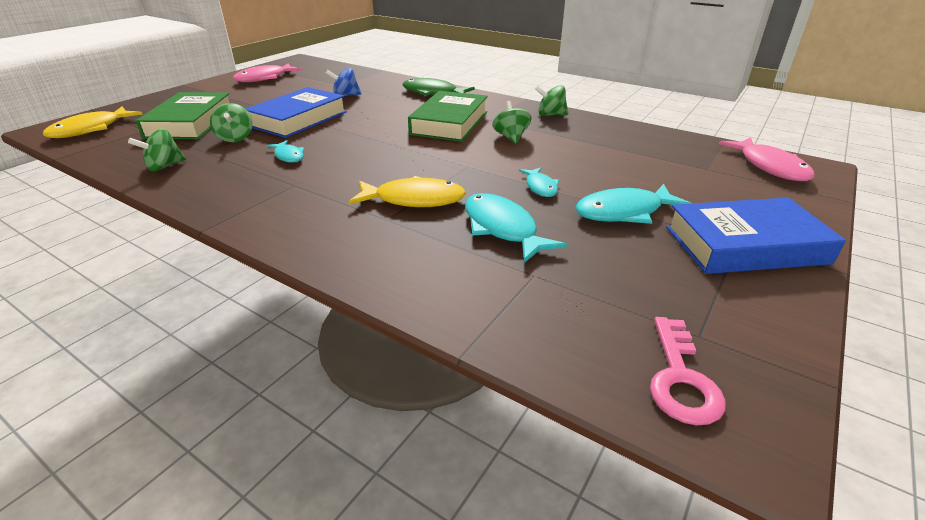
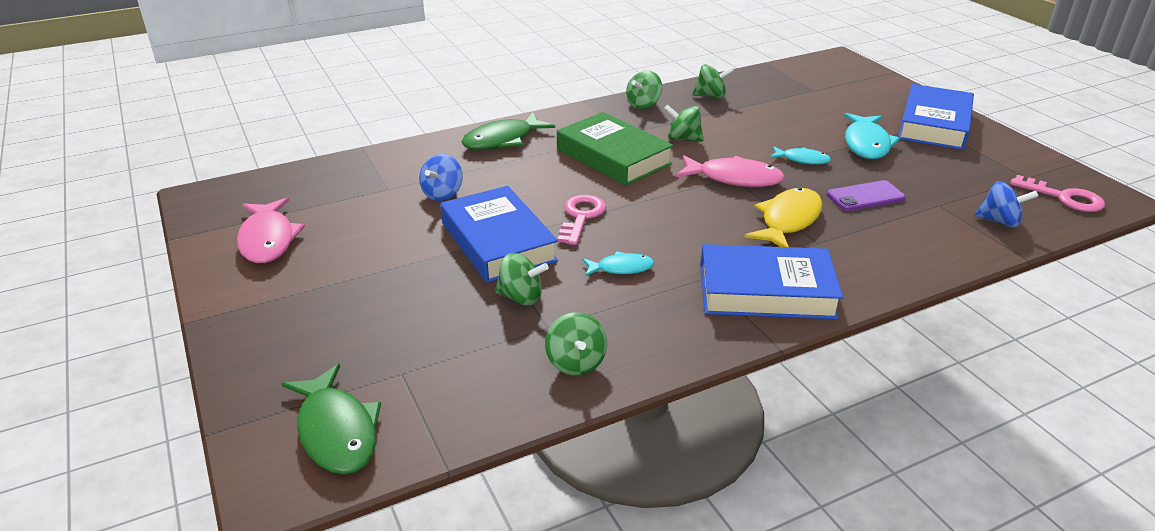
camera: 60 degrees left, 0 degrees up
(90, 129) = (337, 431): yellow fish -> green fish
(191, 123) = (416, 328): green book -> none
(286, 210) = (766, 291): none -> blue book
(350, 132) = (581, 216): none -> pink key
(502, 228) = (865, 196): turquoise fish -> purple phone
(539, 323) = (999, 221): none -> blue spinning top
(608, 132) = (710, 96): none -> green spinning top
(770, 167) = (828, 70): pink fish -> pink fish (734, 178)

